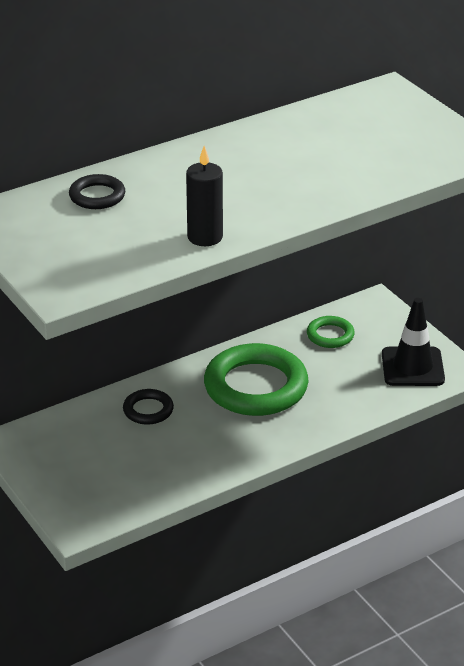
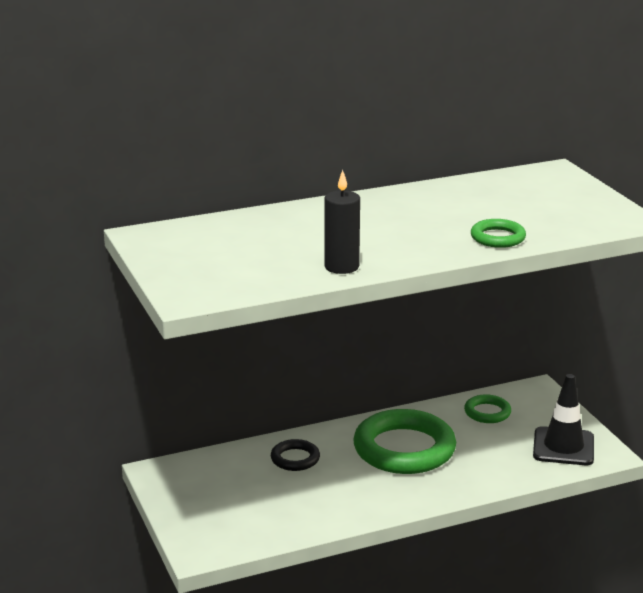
camera: 10 degrees right, 10 degrees down
(97, 196) = (250, 229): black ring -> none
(351, 184) = (497, 238): none -> green ring

